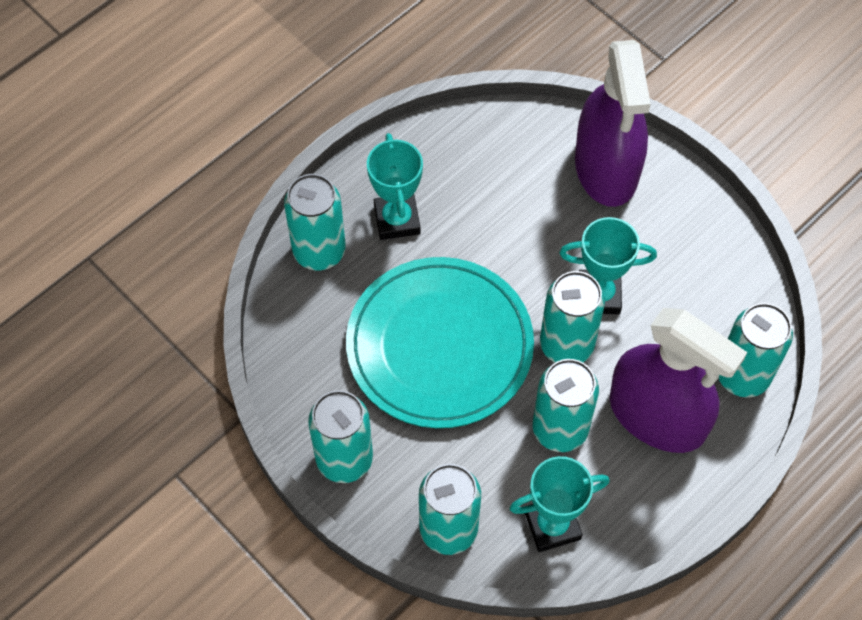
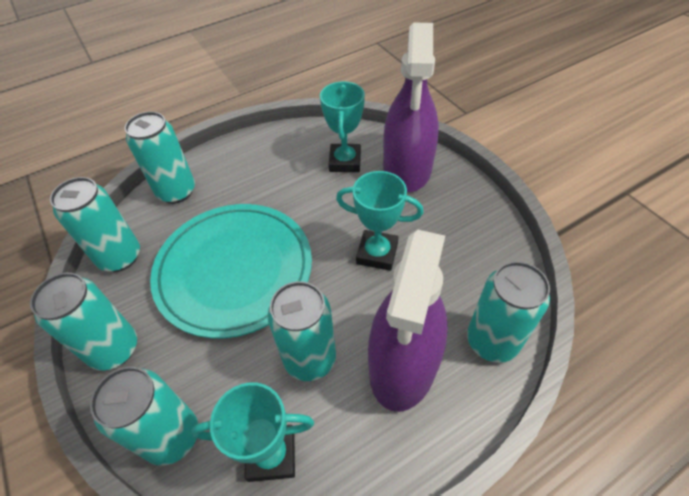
camera: 15 degrees right, 10 degrees down
(397, 220) = (241, 180): turquoise trophy -> turquoise trophy (345, 161)
(566, 345) = (338, 287): turquoise can -> turquoise can (120, 257)
(657, 416) = (403, 364): purple spray bottle -> purple spray bottle turned 60 degrees clockwise

